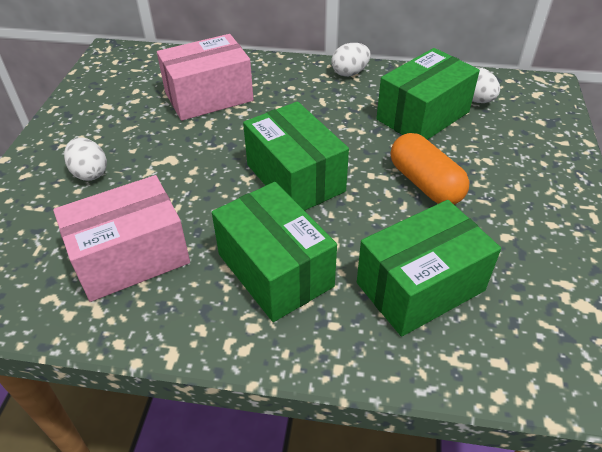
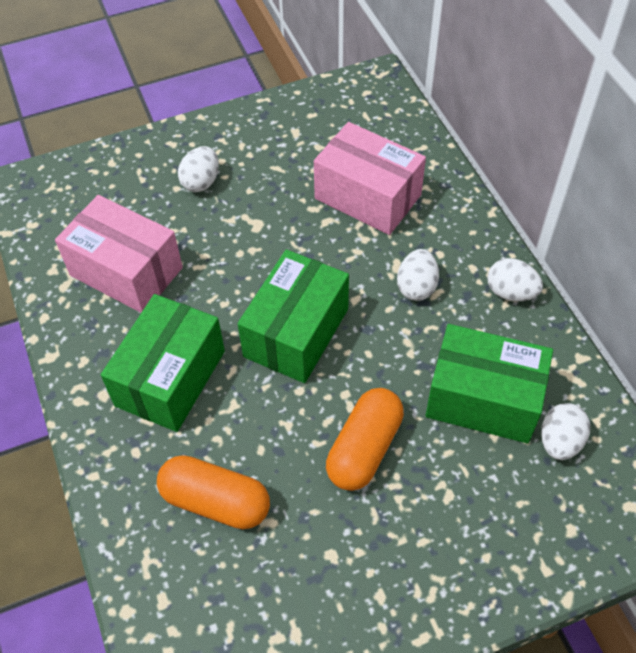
camera: 60 degrees right, 10 degrees up
(309, 107) = (416, 287): none -> white egg
(420, 287) = (216, 501): green box -> orange capsule

